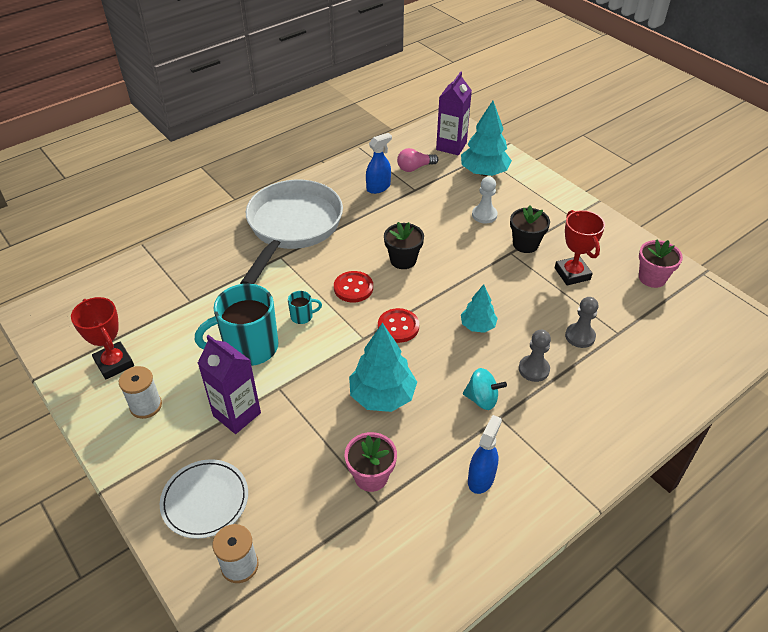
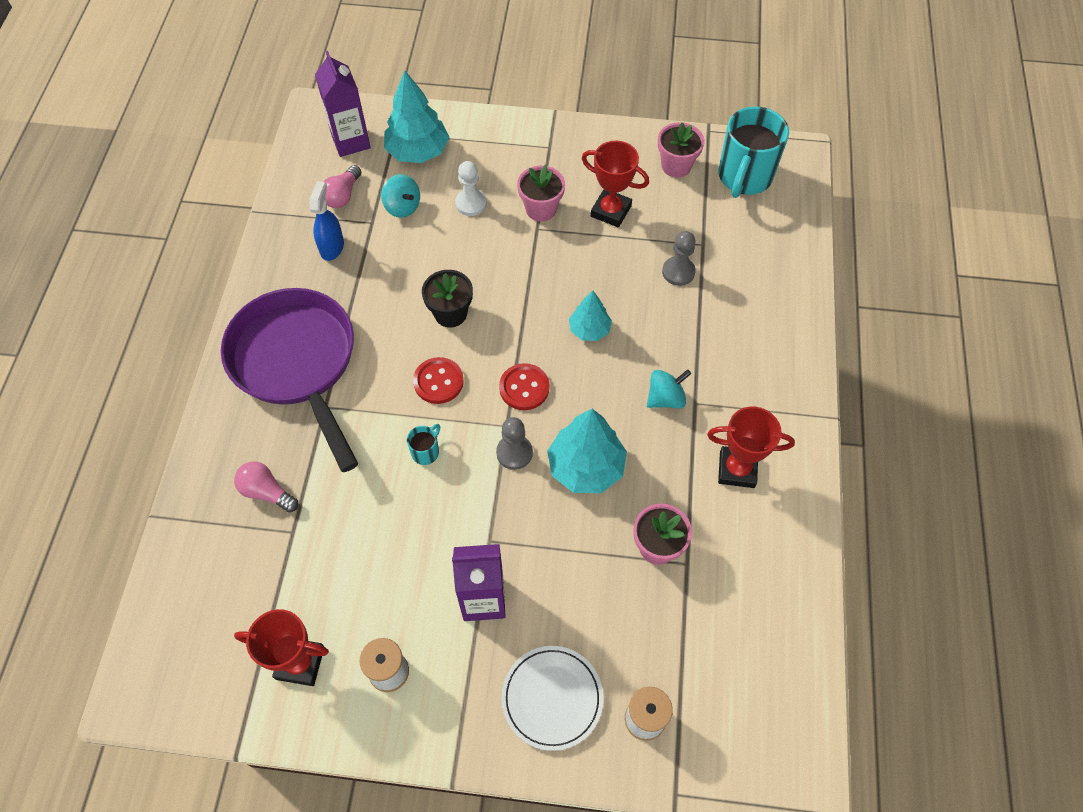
camera: 45 degrees left, 15 degrees up
(202, 274) = (267, 492): none -> pink light bulb
(249, 348) = (414, 527): turquoise mug -> turquoise mug (744, 177)
(292, 227) = (297, 363): white pan -> purple pan
(441, 193) = (402, 207): none -> turquoise spinning top
(481, 478) = (737, 469): blue spray bottle -> red trophy
(525, 244) = (541, 209): black flower pot -> pink flower pot
(534, 369) = (675, 335): grey pawn -> grey pawn (514, 453)

